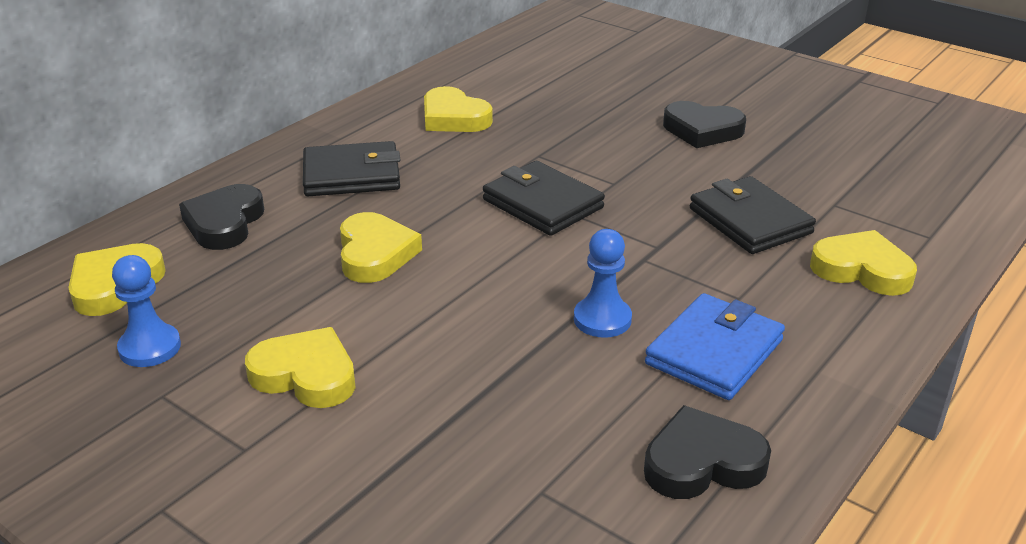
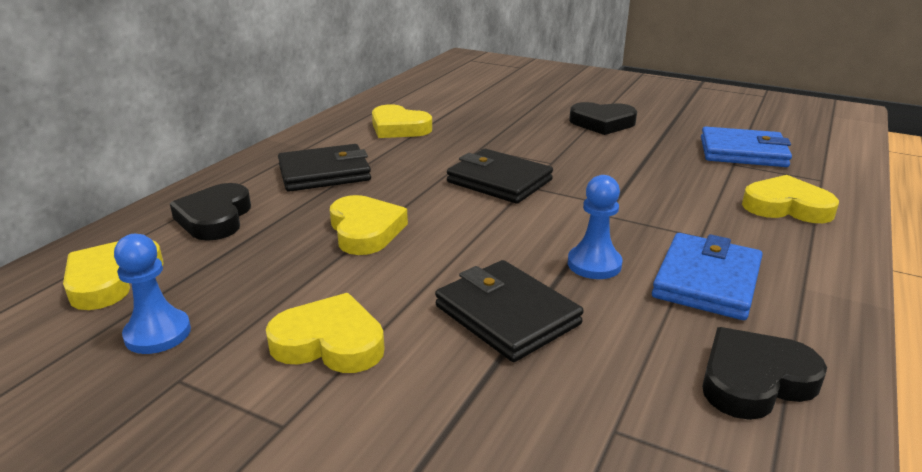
camera: 10 degrees left, 5 degrees down
(750, 221) = (675, 180): black wallet -> black wallet (507, 315)
(855, 189) = (743, 152): none -> blue wallet

